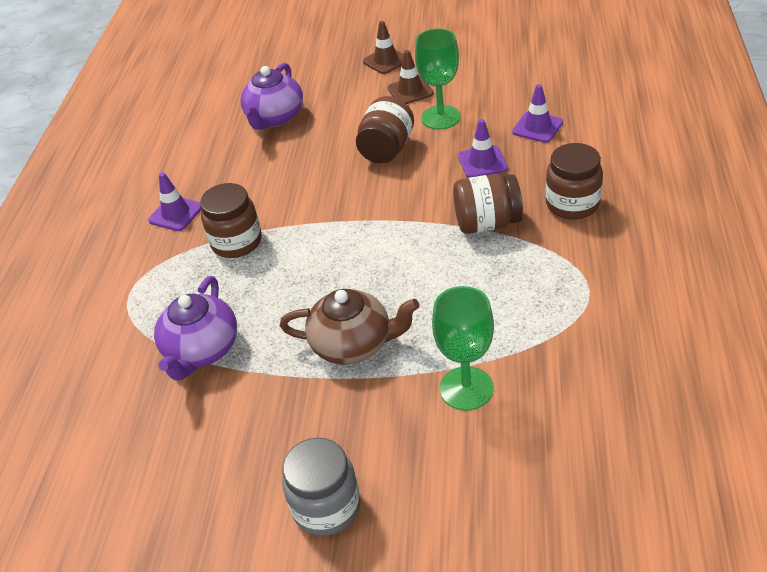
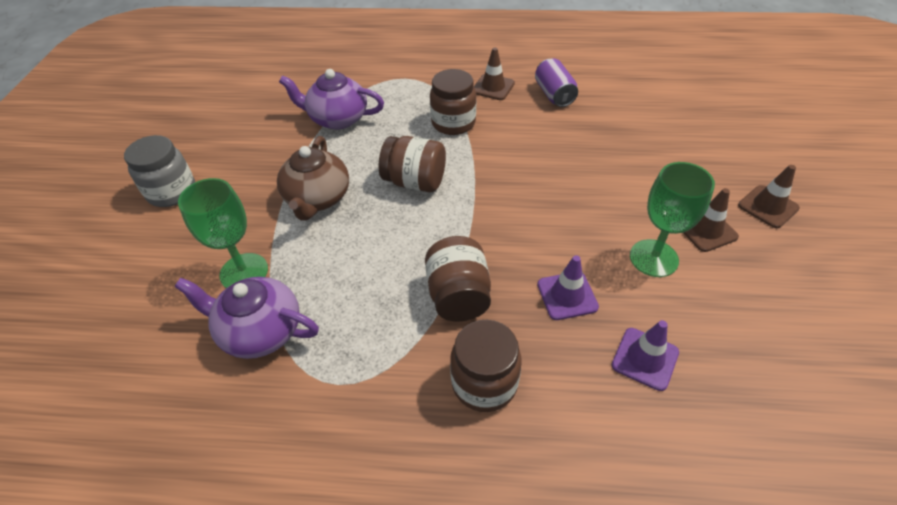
camera: 85 degrees right, 5 degrees up
(176, 214) = (493, 87): purple traffic cone -> brown traffic cone
(204, 168) = (554, 95): none -> purple can
(275, 117) = (636, 128): purple teapot -> purple teapot (260, 331)
(387, 149) = (587, 212): brown jar -> brown jar (415, 182)

